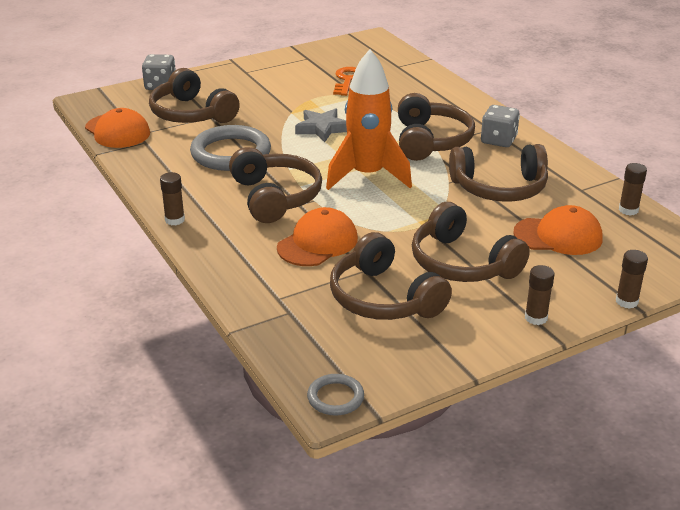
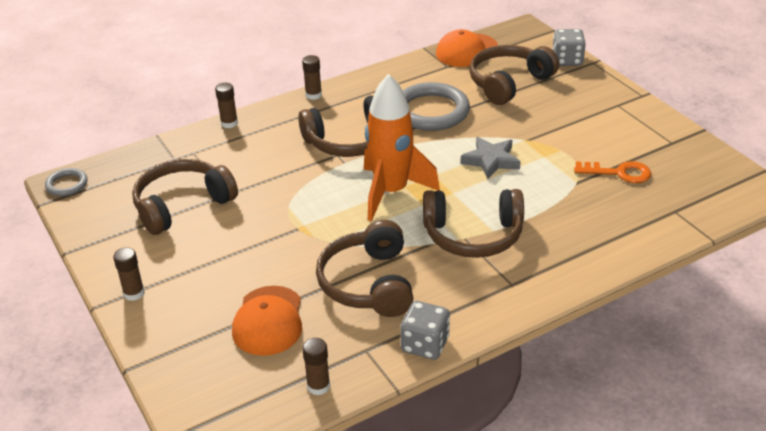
camera: 90 degrees right, 5 degrees up
(317, 243) = (271, 167): orange cap -> none
(462, 263) = (227, 251): brown headphones -> none
(498, 140) = (482, 289): grey dice -> grey dice (425, 344)
(626, 301) = (144, 359): brown glue stick -> brown glue stick (229, 123)

